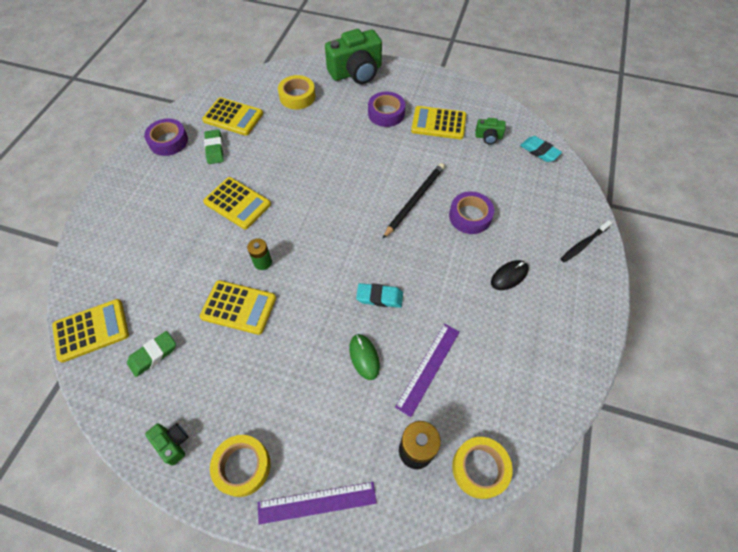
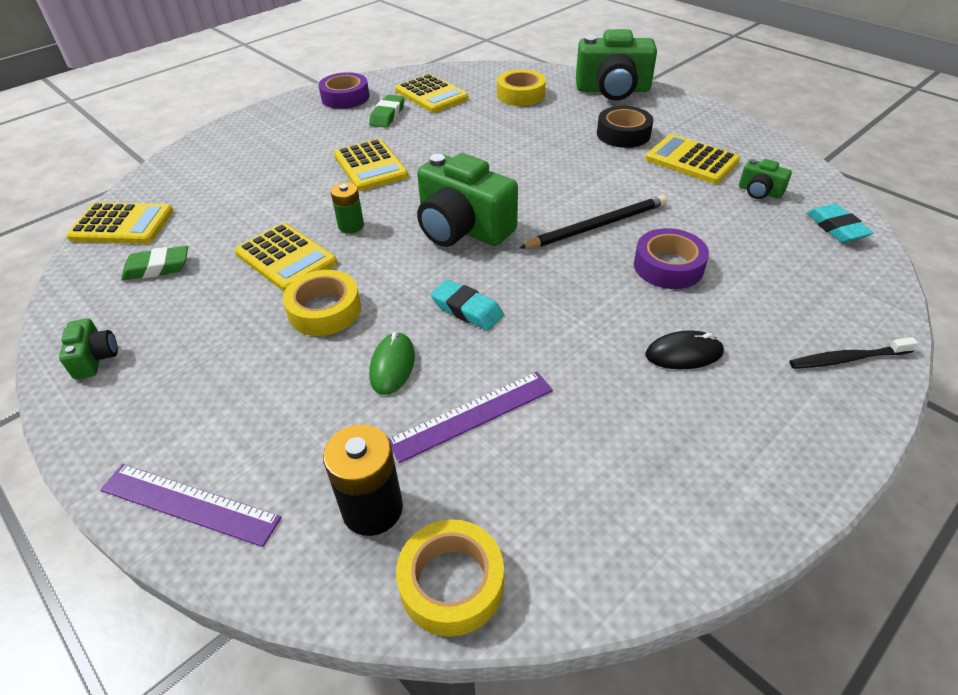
camera: 30 degrees right, 15 degrees down
(242, 466) = (143, 417): yellow tape -> yellow tape (324, 310)
(336, 235) = (462, 228): none -> green camera
(386, 113) = (623, 134): purple tape -> black tape

